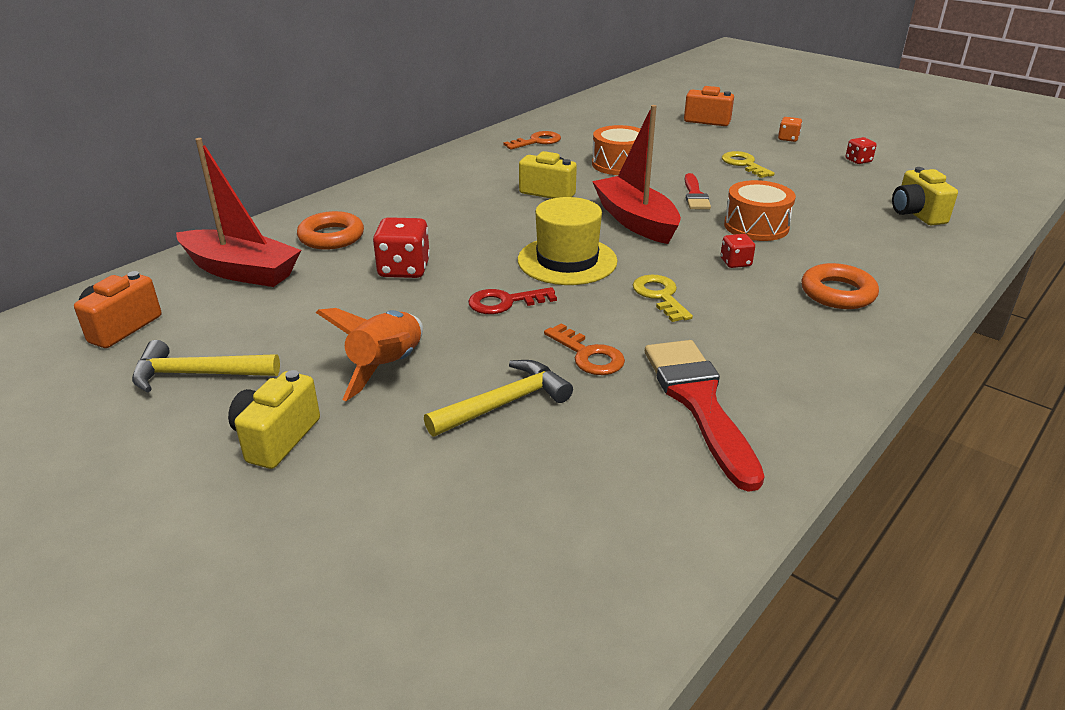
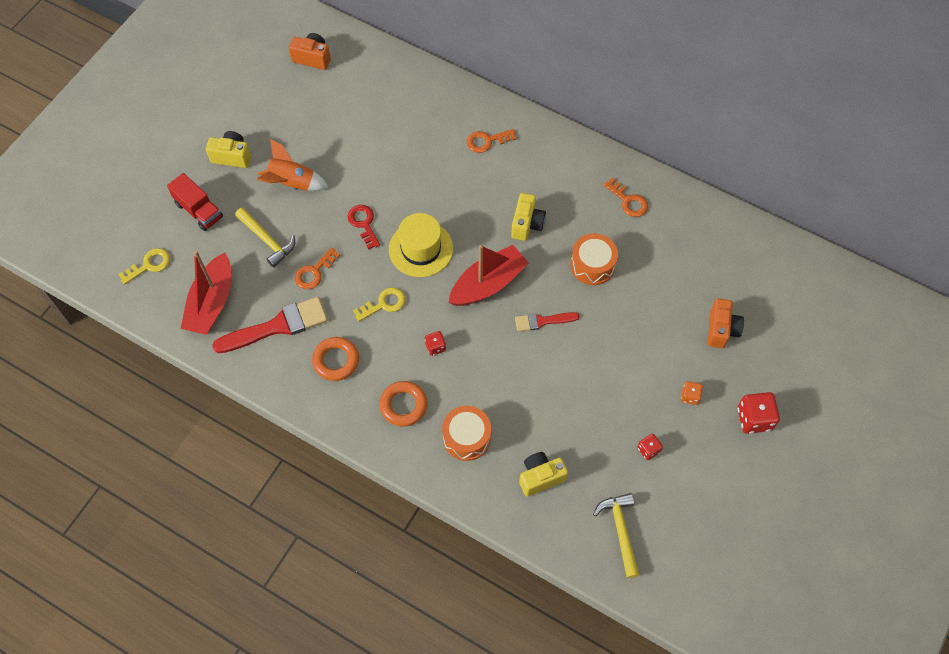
camera: 80 degrees right, 30 degrees up
(197, 374) = (276, 107): yellow hammer -> yellow hammer (620, 531)
(241, 271) = (378, 86): red boat -> red boat (211, 303)
(331, 237) = (429, 115): orange ring -> orange ring (336, 361)
(392, 496) = (199, 210): none -> red truck
(404, 269) = (394, 164): red dice -> red dice (754, 419)
(405, 204) = (487, 141): none -> orange key
(744, 164) = (616, 357): yellow key -> yellow key (149, 265)
(756, 226) = (495, 362): orange drum -> orange drum (466, 437)

